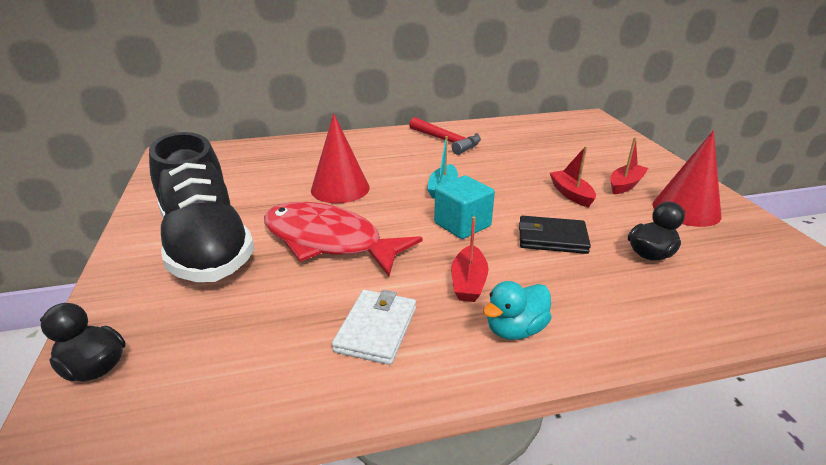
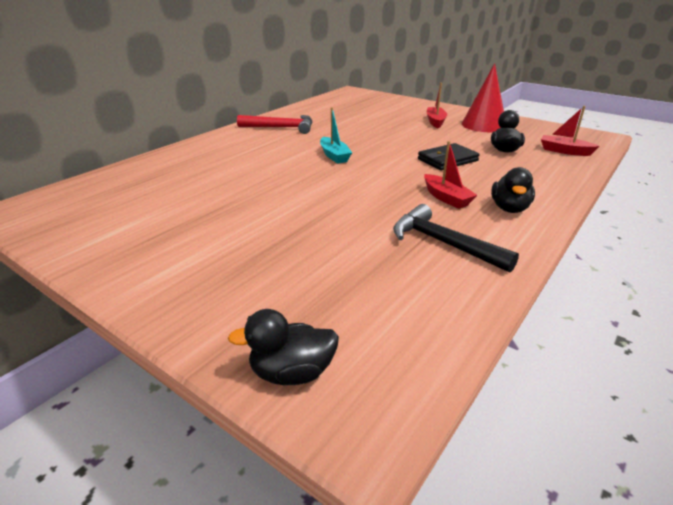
camera: 40 degrees left, 0 degrees up
(206, 244) = (213, 256): black shoe -> none
(328, 241) = (315, 213): red fish -> none
(340, 188) = (256, 180): red cone -> none
(376, 329) = (443, 243): white wallet -> black hammer
(462, 225) = (386, 171): turquoise cube -> none
(515, 329) = (509, 208): turquoise duck -> black duck
(571, 194) = (416, 135): red boat -> red boat (564, 151)

